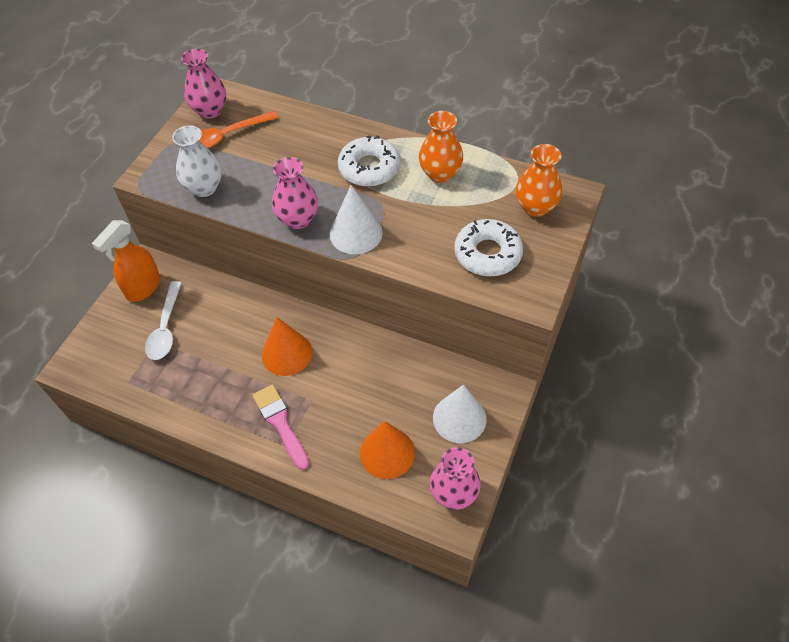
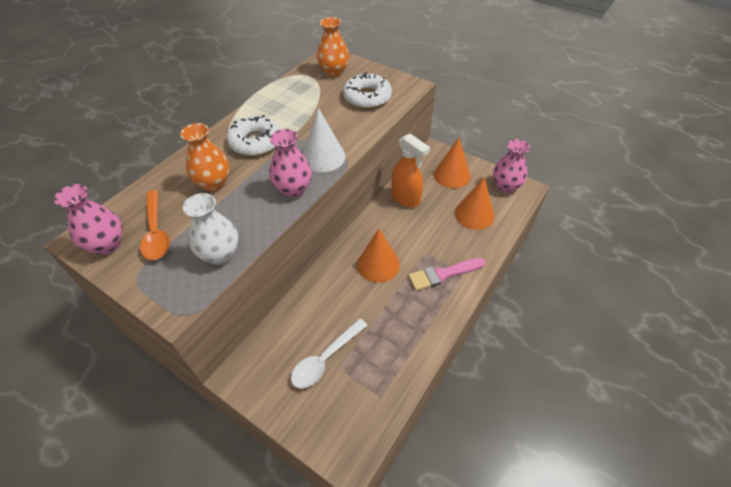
camera: 80 degrees left, 5 degrees down
(143, 288) = (267, 380): orange spray bottle -> orange spray bottle (406, 198)
(166, 328) = (325, 359): white spoon -> white spoon turned 120 degrees clockwise
(440, 173) = (281, 107): orange vase -> orange vase (213, 183)
(459, 418) = (452, 175): white cone -> orange cone

